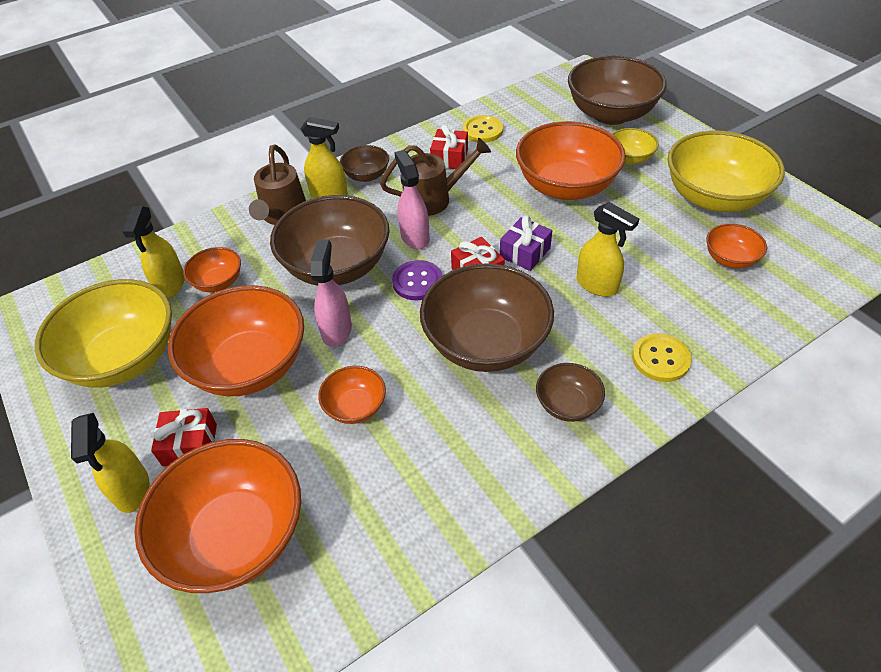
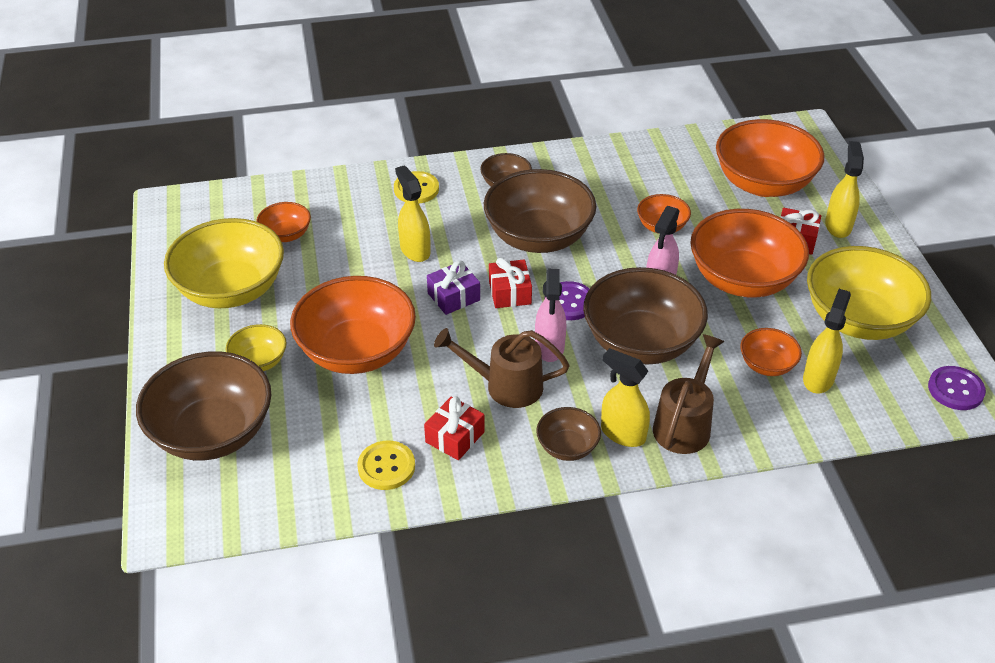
camera: 160 degrees left, 5 degrees down
(41, 314) = (955, 389): none -> purple button

